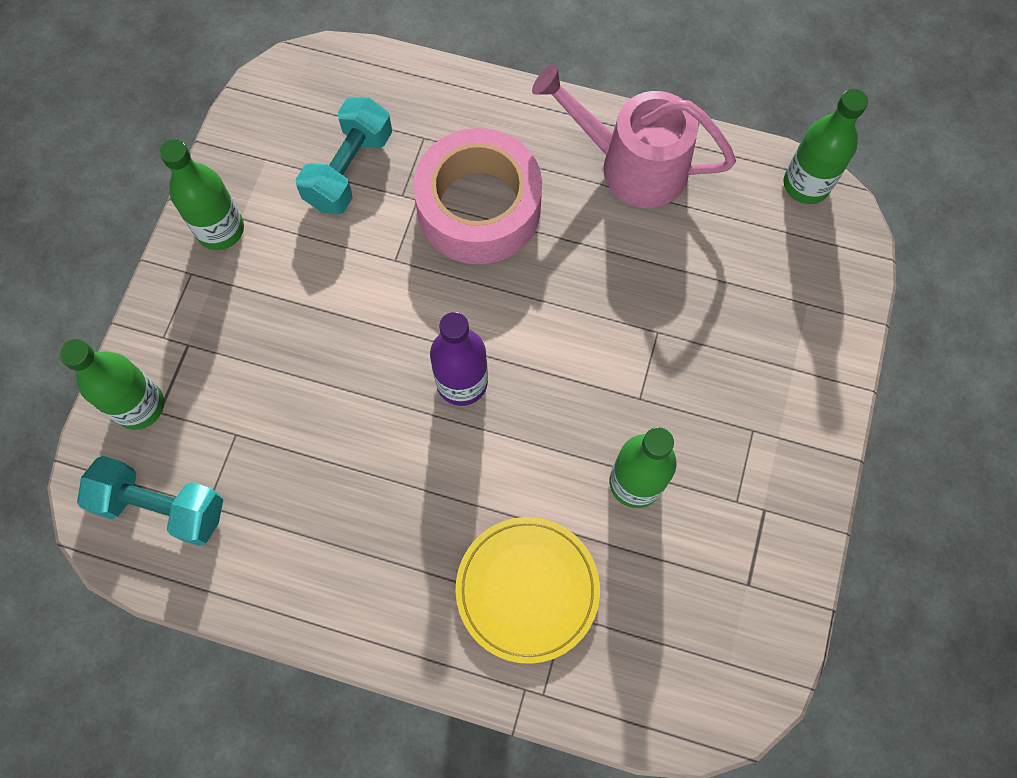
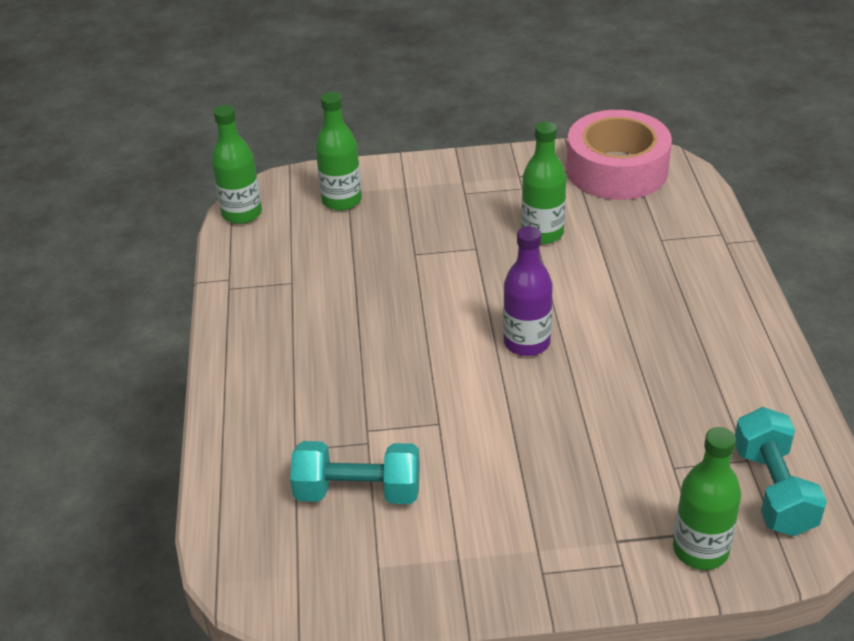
camera: 110 degrees left, 30 degrees down
(220, 230) = (480, 569): green bottle -> green bottle (341, 200)
(479, 208) = (355, 385): pink tape -> pink tape (617, 170)
(527, 589) = (659, 260): yellow plate -> none
(631, 165) = (265, 307): pink watering can -> none

